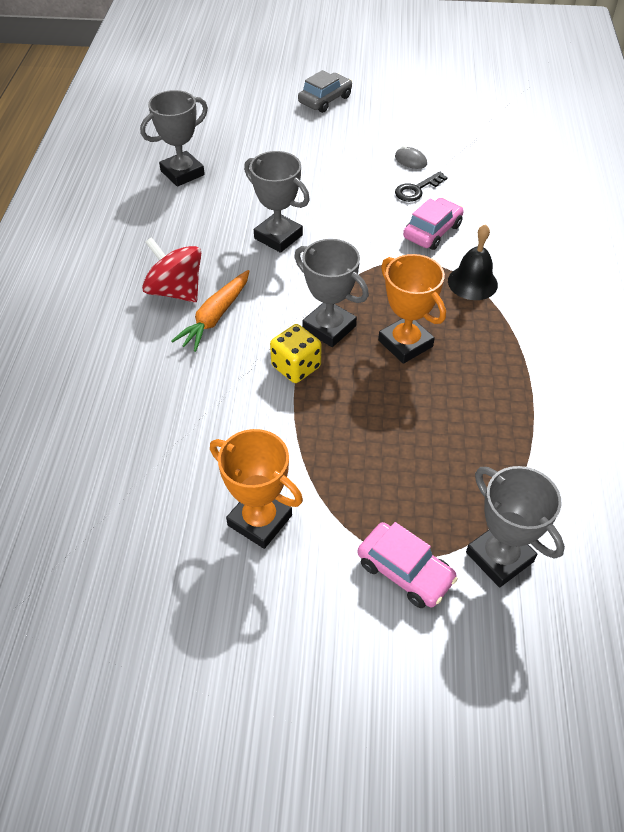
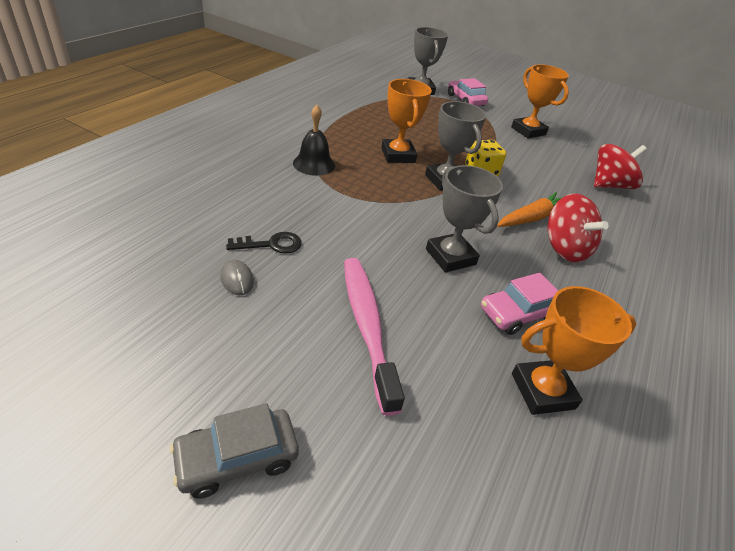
camera: 160 degrees left, 10 degrees down
(118, 430) = (609, 185): none -> red spinning top
(182, 173) = (542, 391): grey trophy -> orange trophy
(308, 167) = (367, 326): none -> pink toothbrush
(432, 231) = (302, 205): pink car -> pink car (518, 313)

